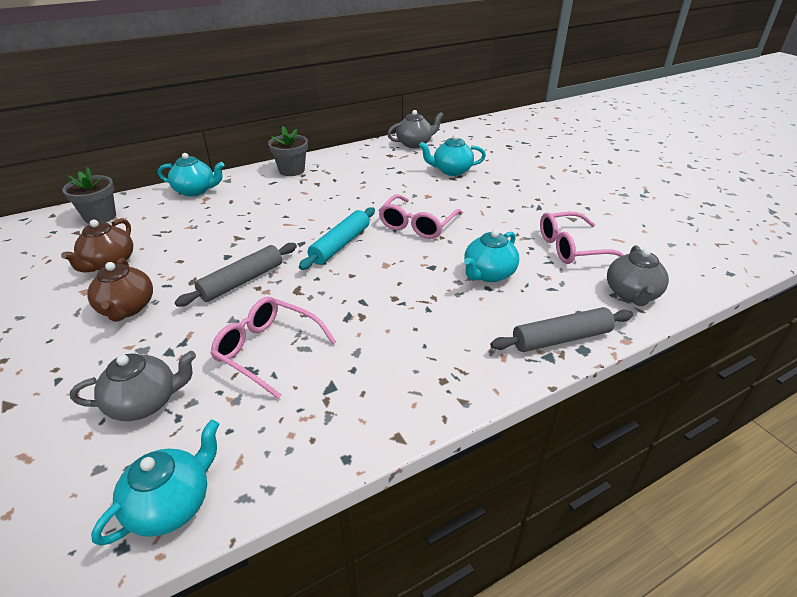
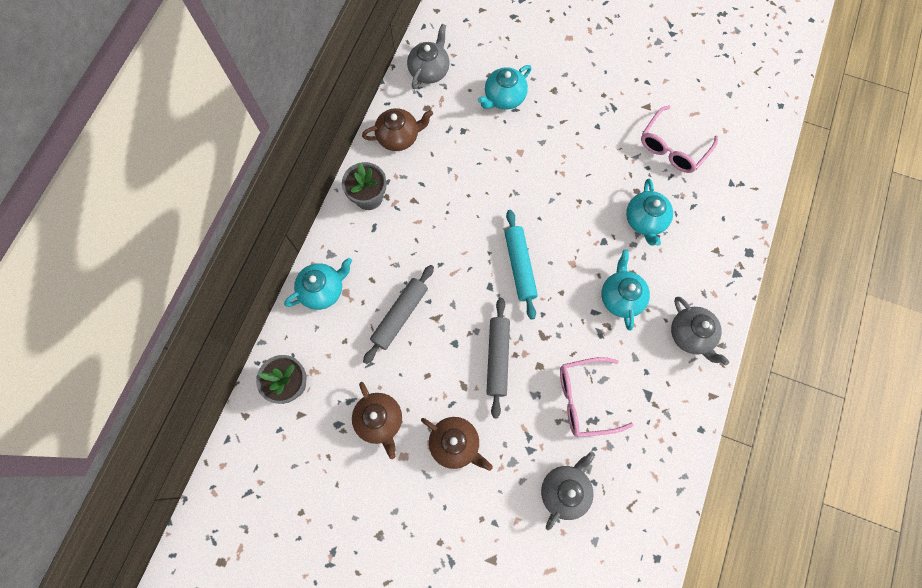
camera: 40 degrees left, 35 degrees up
(172, 504) = (652, 523): turquoise teapot -> turquoise teapot (621, 297)
(352, 158) = (399, 137): none -> brown teapot
(417, 225) = (549, 199): pink glasses -> none
(561, 338) = (731, 252): grey rolling pin -> grey rolling pin (400, 316)
(631, 294) = (741, 175): grey teapot -> grey teapot (691, 335)

